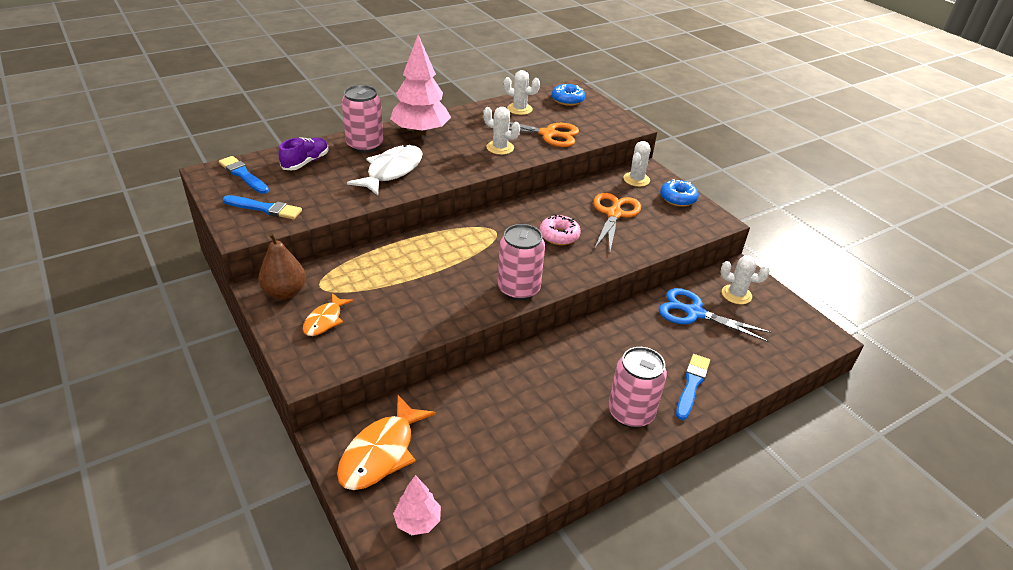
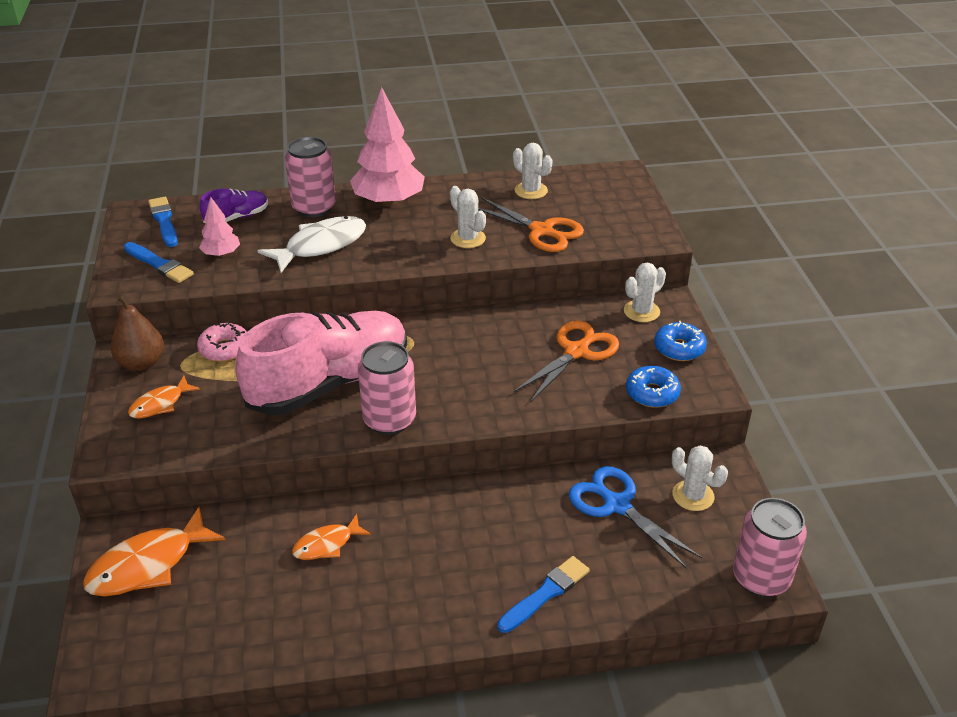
camera: 25 degrees right, 0 degrees up
(418, 521) = (136, 648): pink tree -> pink tree (221, 254)
(453, 273) = (330, 383): none -> pink shoe
(515, 395) = (327, 544): none -> orange fish
(559, 235) = (486, 365): pink donut -> pink donut (225, 349)
(567, 100) = (603, 187): blue donut -> blue donut (652, 393)
(630, 413) = (445, 605): pink can -> pink can (761, 578)

